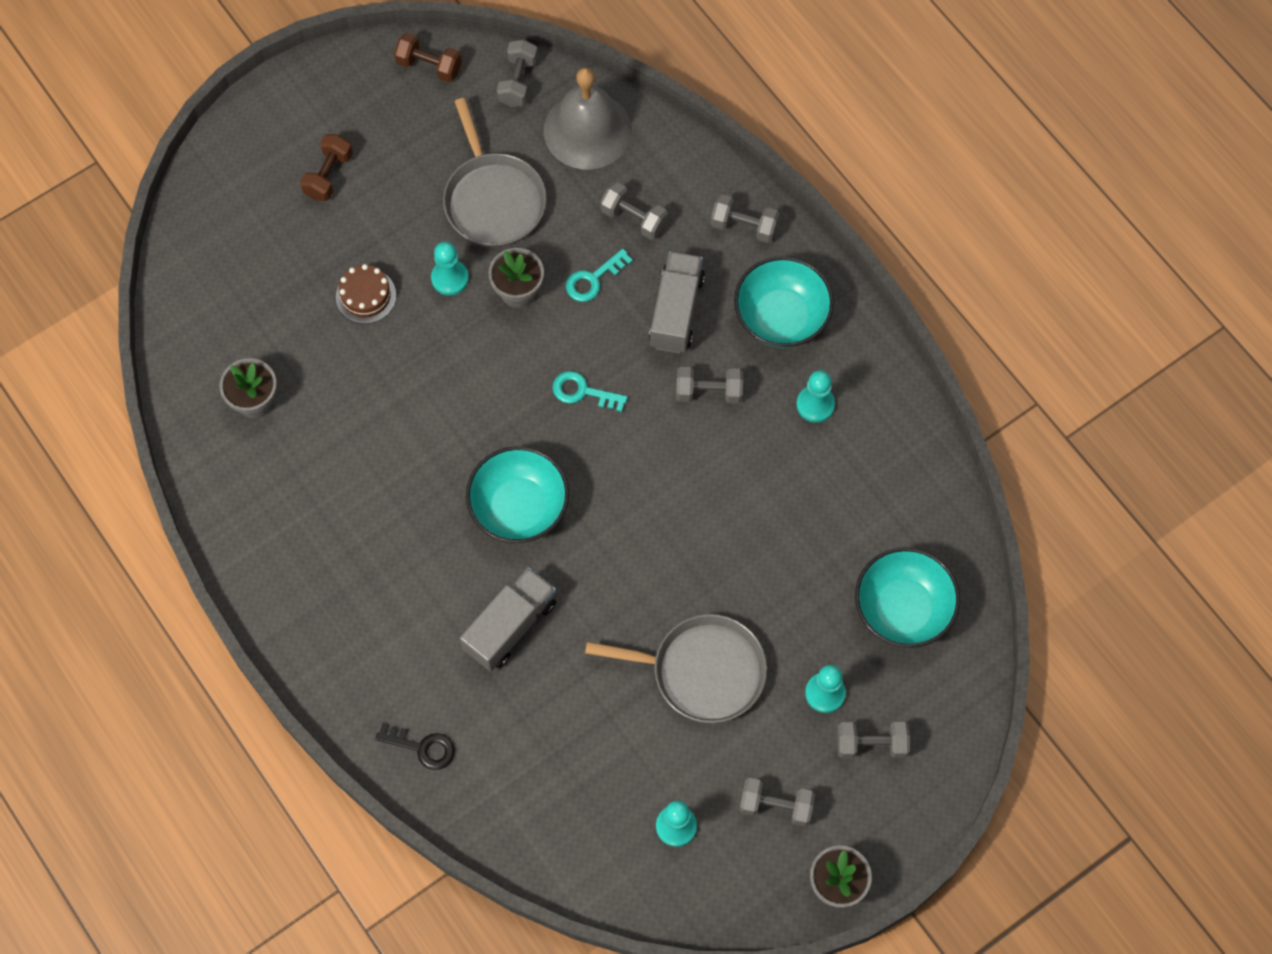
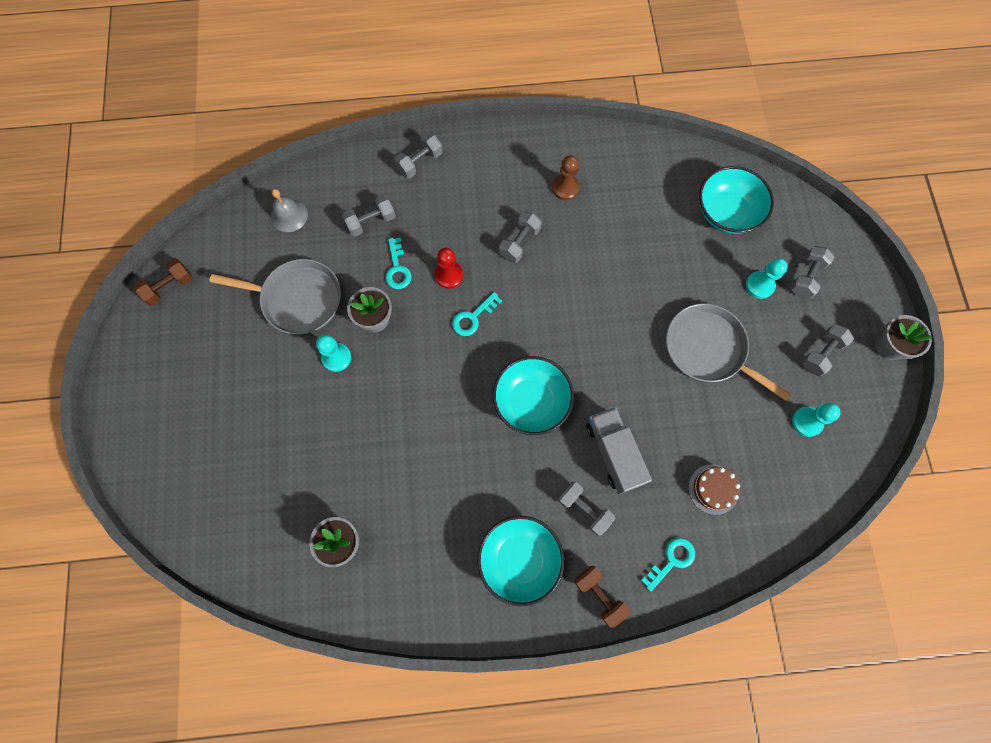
camera: 60 degrees left, 5 degrees up
(328, 175) = (203, 397): brown dumbbell -> brown dumbbell (599, 595)
(366, 296) = (312, 420): brown cake -> brown cake (713, 489)
(422, 747) = (671, 560): black key -> turquoise key
(518, 81) = (223, 238): grey dumbbell -> grey dumbbell (584, 509)
(587, 130) = (289, 215): grey bell -> grey bell, size x0.55
(619, 338) = (449, 275): none -> red pawn
(676, 311) = (452, 232): grey truck -> none
(702, 671) = (708, 349): grey pan -> grey pan turned 90 degrees counterclockwise
(781, 317) = (495, 175): turquoise bowl -> turquoise bowl (519, 559)
(815, 404) = (565, 188): turquoise pawn -> brown pawn

